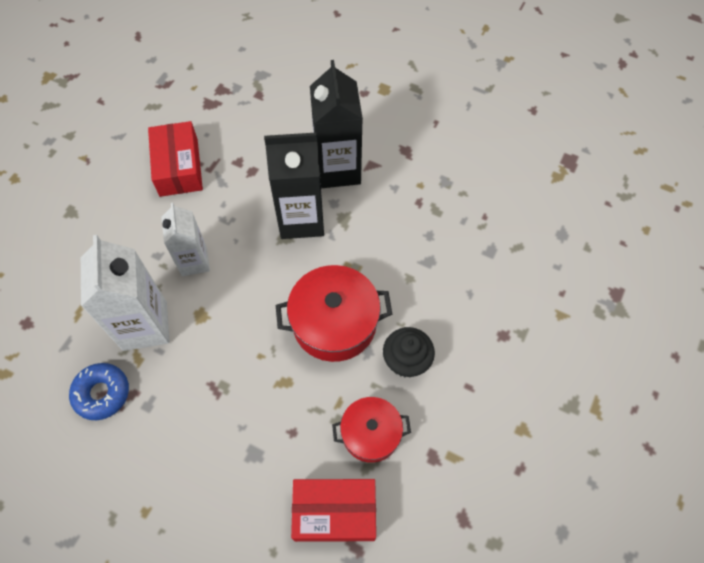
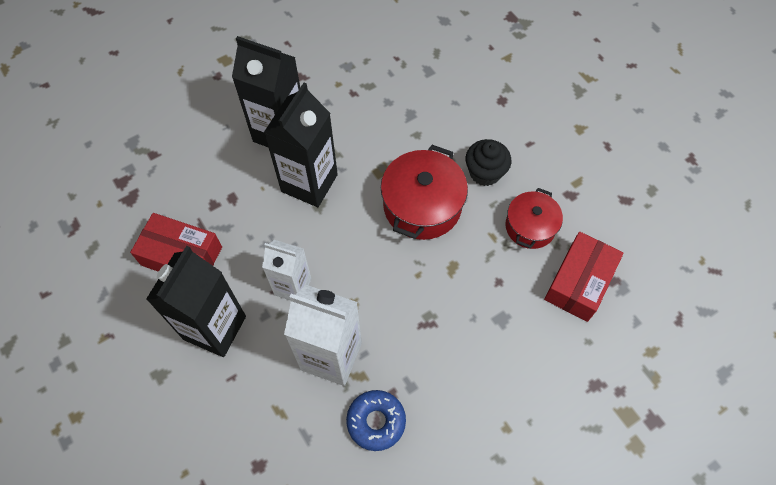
camera: 60 degrees left, 0 degrees up
(128, 226) = (215, 328): none -> black carton

